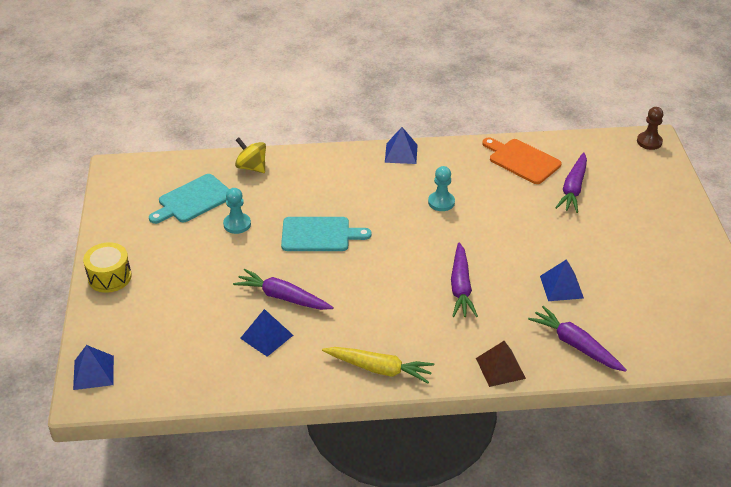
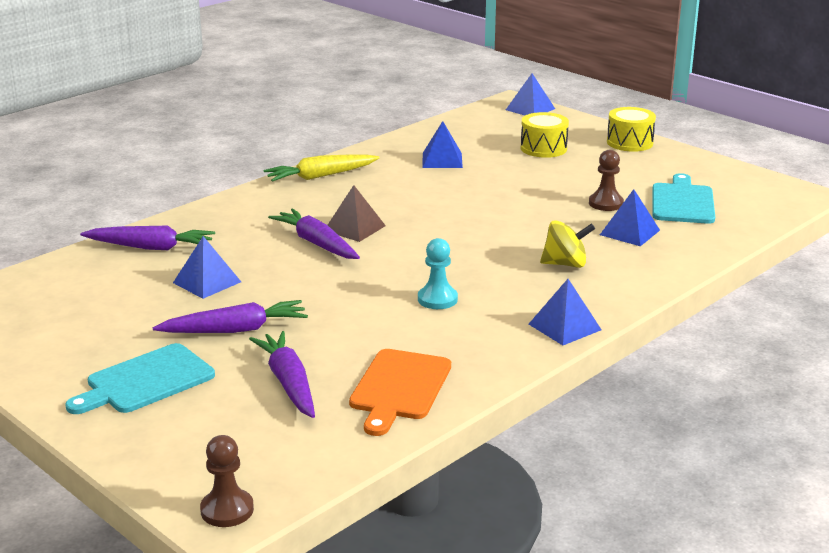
camera: 140 degrees right, 15 degrees down
(176, 307) = (543, 148): none -> yellow drum
(237, 224) = (606, 203): turquoise pawn -> brown pawn
(251, 167) = (691, 245): yellow spinning top -> yellow spinning top (565, 264)
(266, 194) = (629, 232): none -> blue pyramid
(283, 297) = (470, 181): purple carrot -> purple carrot (235, 330)
(319, 234) = (517, 226): turquoise cutting board -> turquoise cutting board (146, 381)
(500, 368) = (212, 210): brown pyramid -> brown pyramid (354, 228)
(522, 160) = (399, 388): orange cutting board -> orange cutting board turned 105 degrees clockwise

